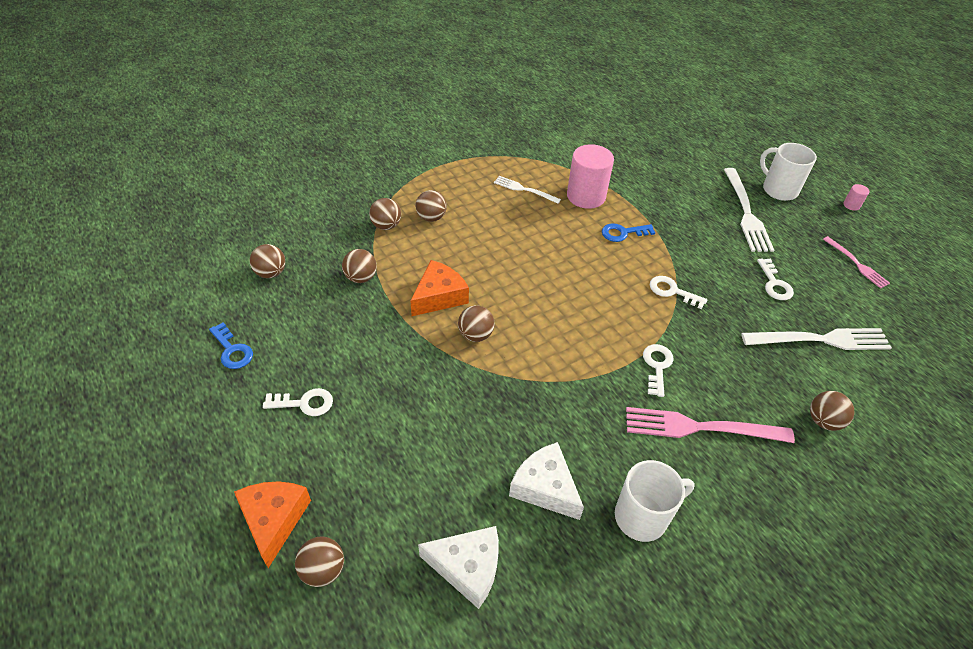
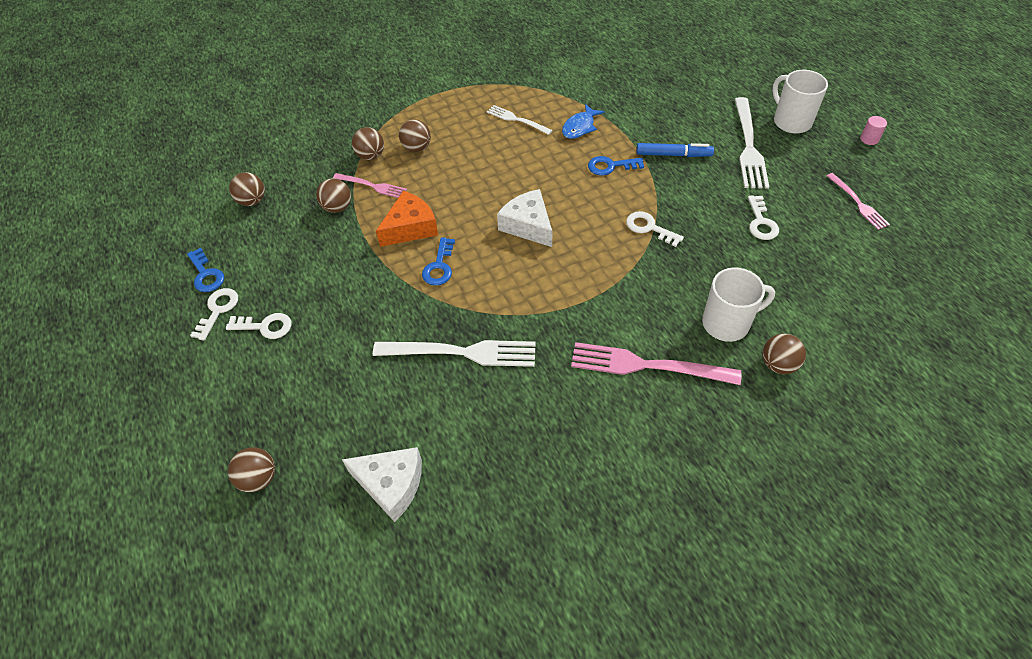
camera: 10 degrees right, 5 degrees up
(274, 520) = (221, 431): orange cheese -> none
(394, 256) = (373, 186): none -> pink fork
(475, 335) = (439, 267): brown ball -> blue key
(545, 487) = (479, 415): white cheese -> white cheese (528, 225)
(586, 196) = (580, 127): pink cylinder -> blue fish
(642, 516) = (569, 448): white mug -> white mug (727, 323)
(657, 366) = (616, 303): white key -> white key (218, 310)
(679, 221) = (673, 155): none -> blue marker
(822, 339) = (798, 282): white fork -> white fork (463, 352)

